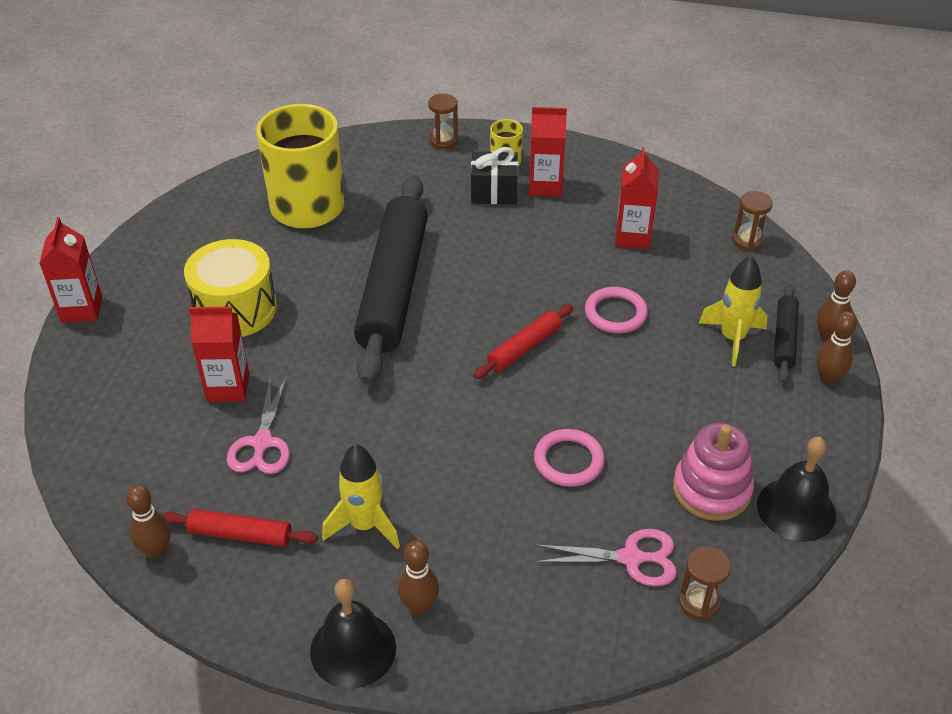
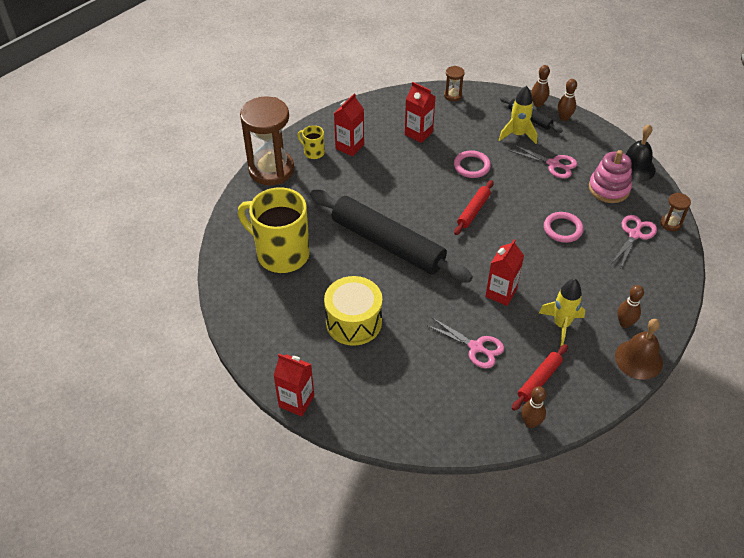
camera: 60 degrees left, 5 degrees up
(228, 387) = (421, 348): red carton -> red carton (501, 293)
(353, 649) = (638, 359): black bell -> brown bell
(443, 141) = (271, 170): brown hourglass -> brown hourglass, size x2.32
(494, 192) = (337, 169): black gift -> none
(524, 348) = (473, 211): red rolling pin -> red rolling pin turned 45 degrees clockwise
(705, 401) = (553, 164): none -> pink scissors

